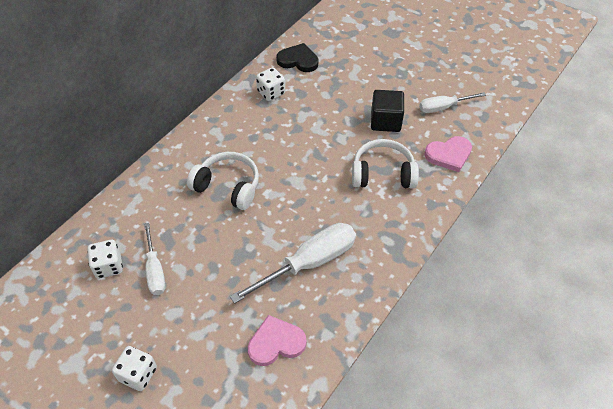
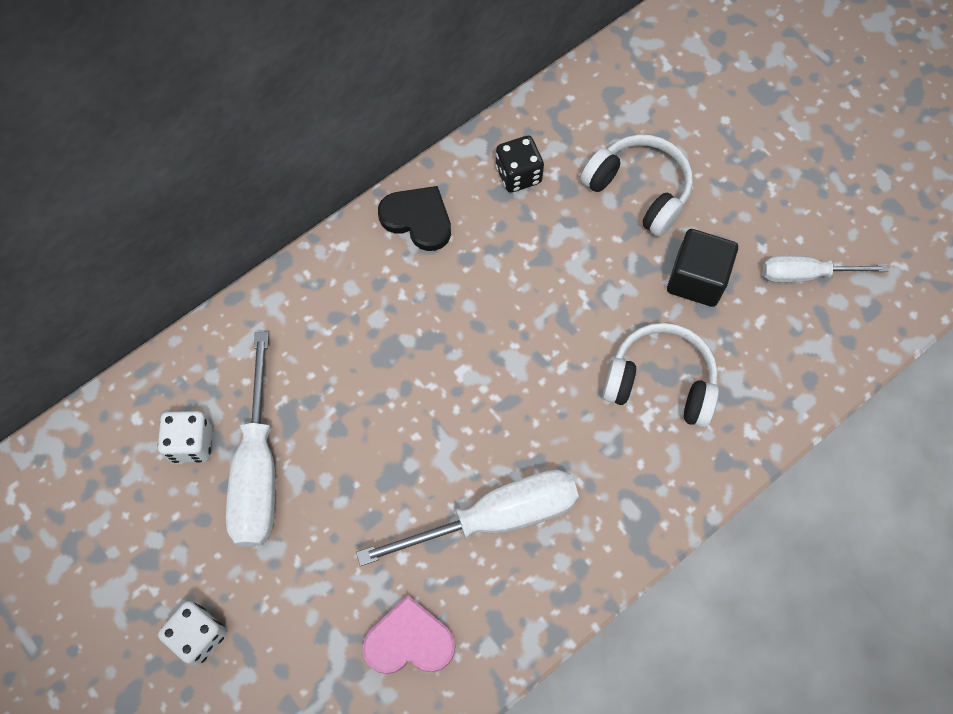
camera: 15 degrees right, 15 degrees up
(155, 270) = (258, 468): white screwdriver -> white screwdriver, size x1.67
(228, 186) = (403, 344): white headphones -> white headphones (639, 190)
(271, 93) = (518, 175): white dice -> black dice
(298, 60) = (582, 116): black heart -> black heart (418, 219)
(449, 155) = (783, 373): pink heart -> none

